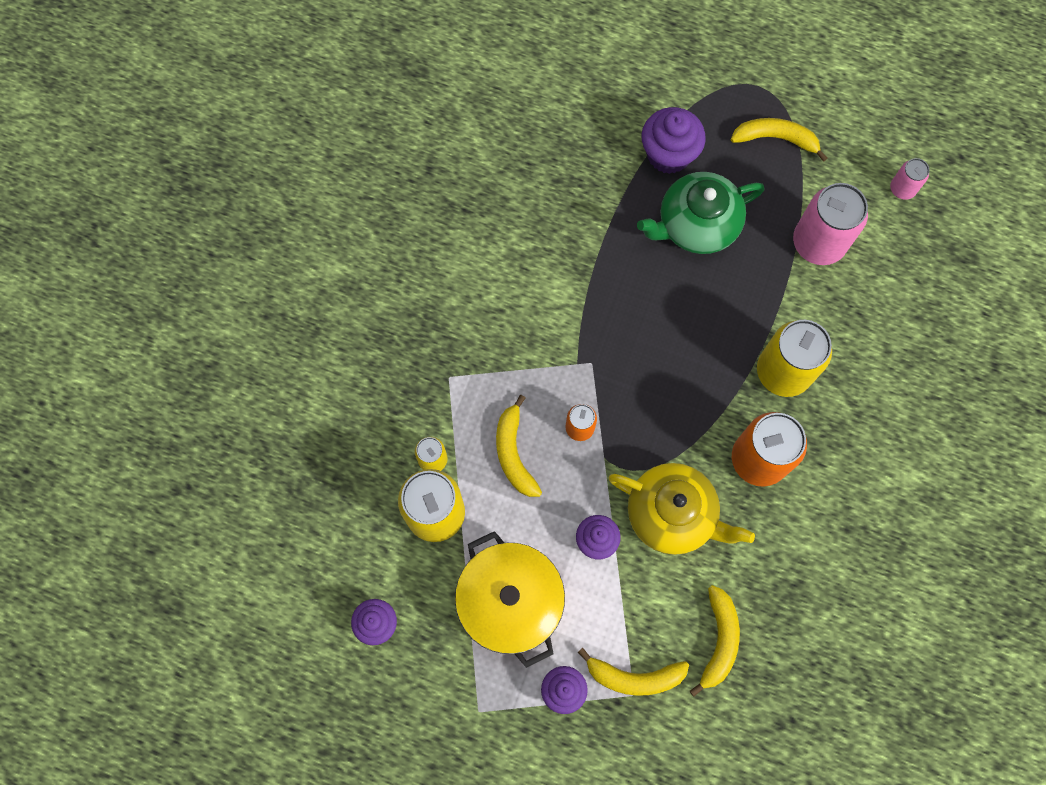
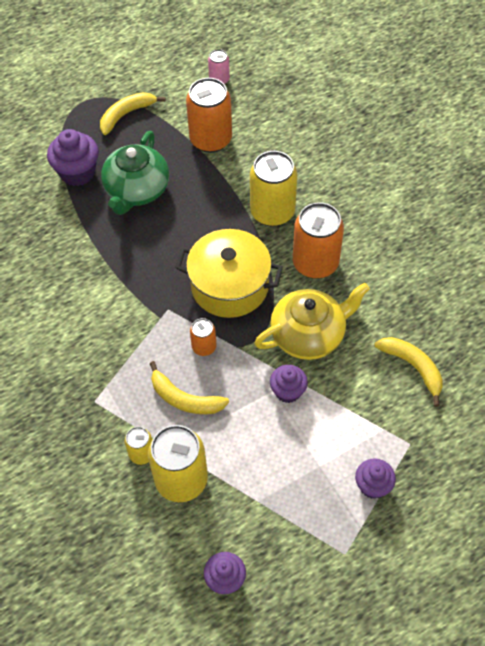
camera: 50 degrees left, 15 degrees down
(510, 602) = (284, 476): yellow pot -> yellow pot (230, 286)
(634, 677) = (398, 434): yellow banana -> none
(818, 243) = (211, 140): pink can -> orange can

